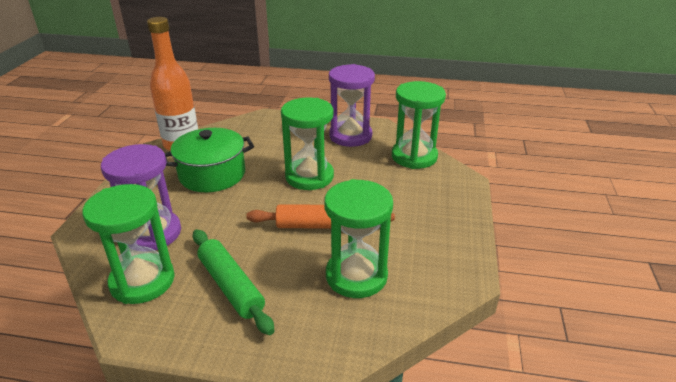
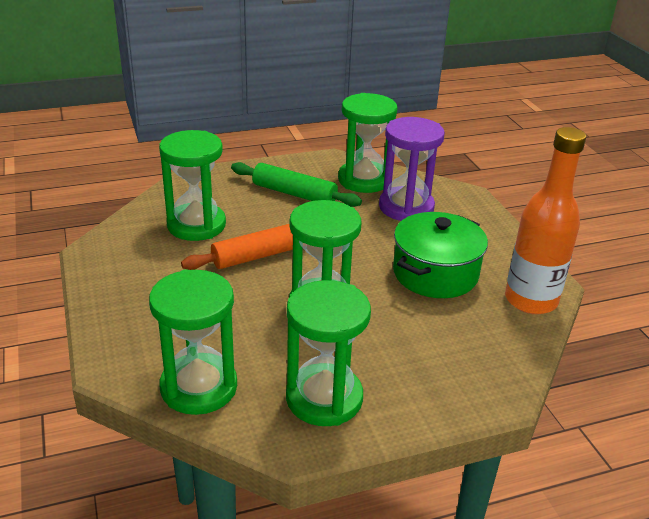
camera: 150 degrees right, 0 degrees up
(350, 136) = (324, 398): purple hourglass -> green hourglass

